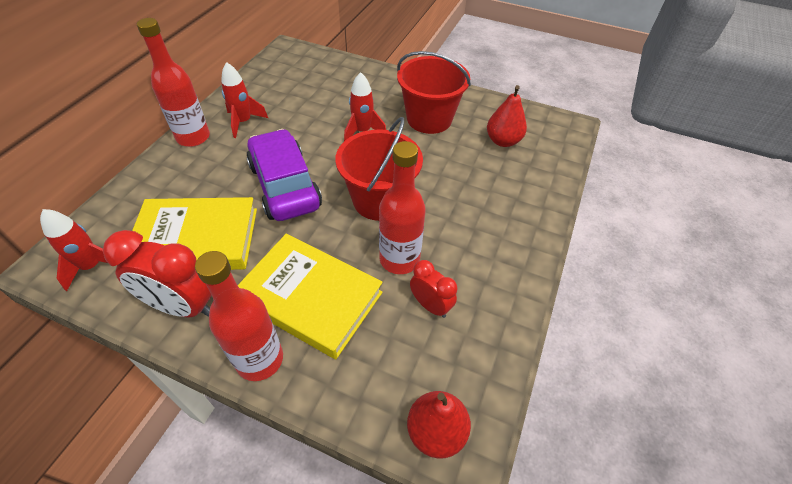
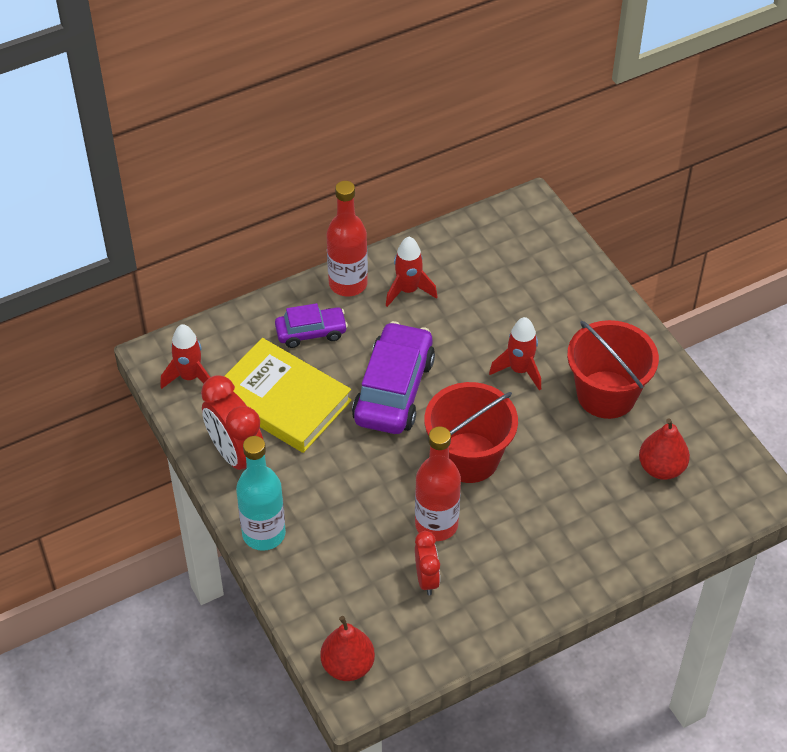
camera: 40 degrees right, 0 degrees up
(186, 180) = (311, 332): none -> purple car
(259, 359) = (264, 534): red bottle -> turquoise bottle
(310, 297) = (336, 510): yellow book -> none

